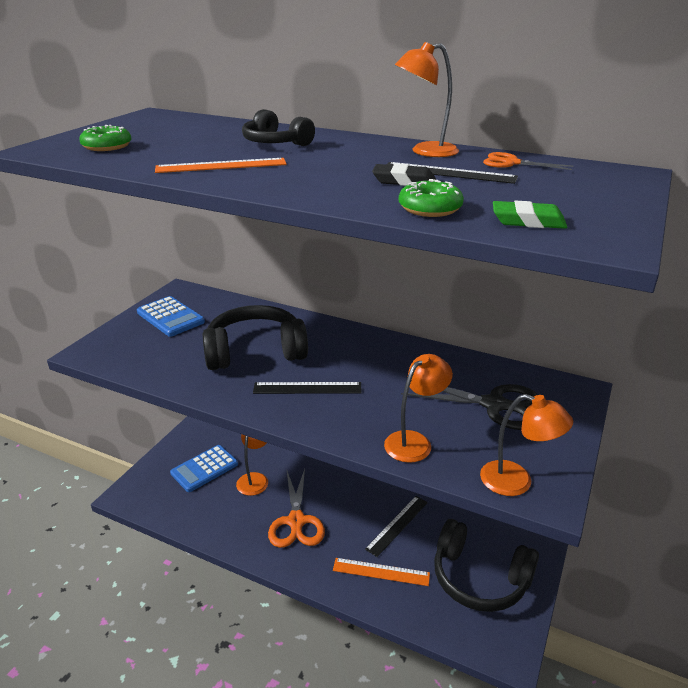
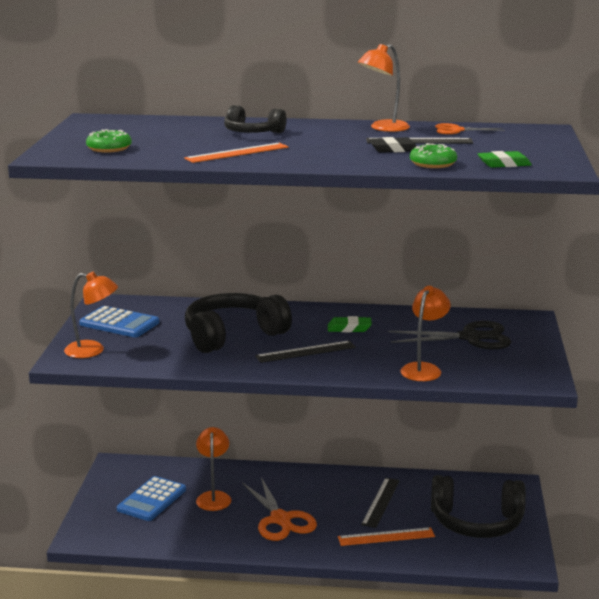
camera: 20 degrees left, 10 degrees down
(372, 365) = (349, 328): none -> green eraser
(517, 482) = (517, 377): orange lamp -> orange lamp (93, 350)

